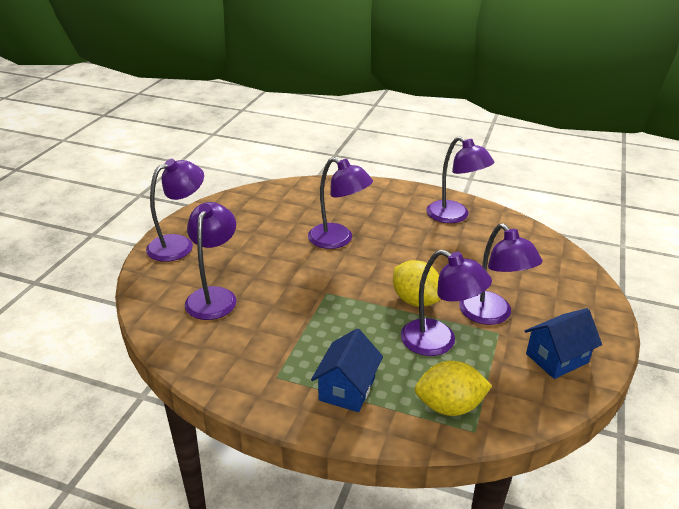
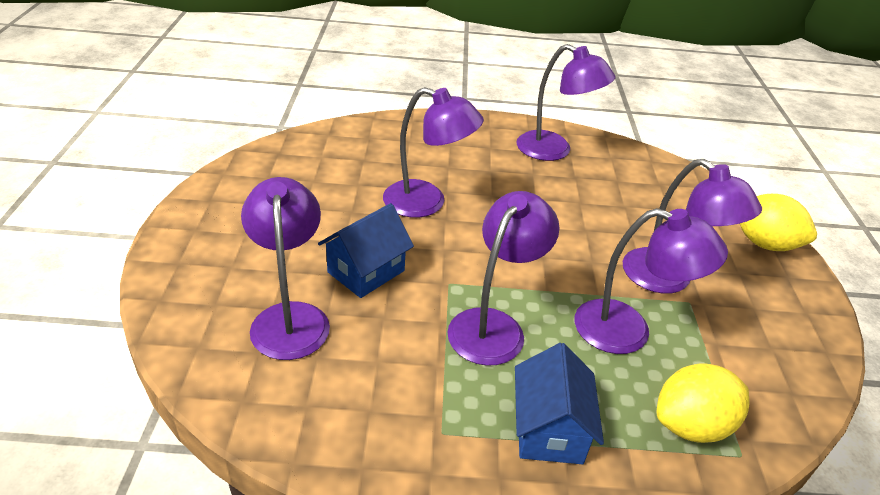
camera: 20 degrees left, 5 degrees up
(179, 244) = (200, 242): purple lamp -> purple lamp (494, 325)
(415, 300) = (568, 274): yellow lemon -> yellow lemon (764, 243)
(557, 358) = (773, 325): blue house -> blue house (366, 271)

